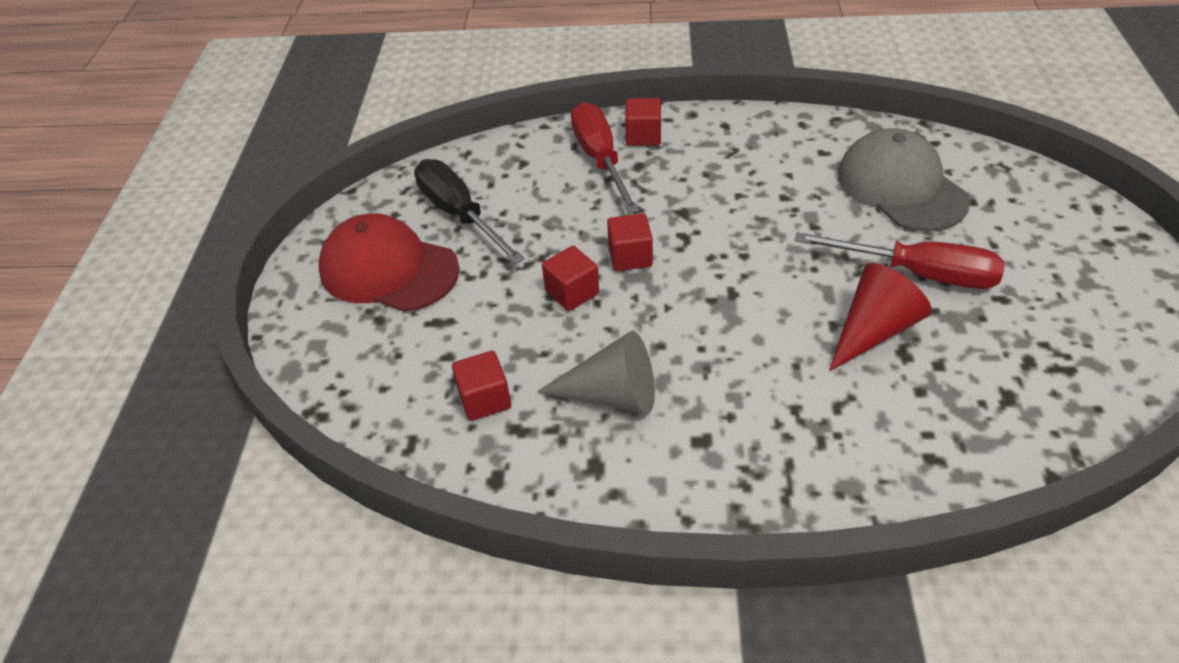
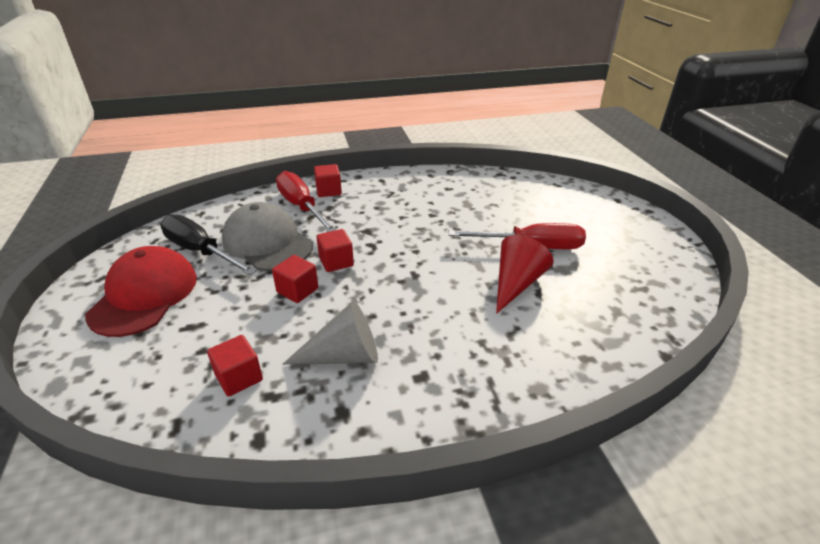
camera: 20 degrees left, 10 degrees down
(388, 269) = (144, 295): red cap -> red cap turned 90 degrees clockwise
(901, 187) = (502, 201): grey cap -> grey cap (267, 242)

